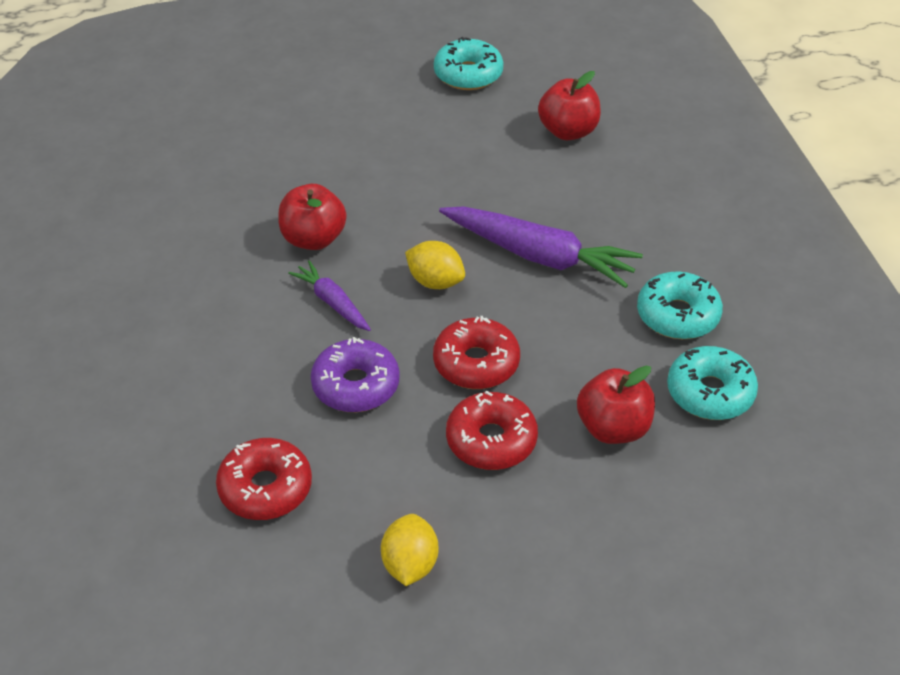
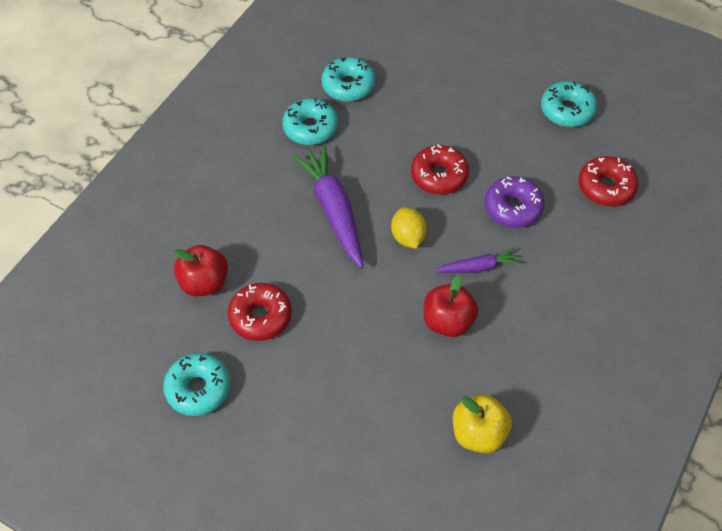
camera: 135 degrees left, 10 degrees up
(201, 181) = (479, 434): none -> yellow apple
(332, 302) = (479, 267): purple carrot -> purple carrot turned 105 degrees counterclockwise
(410, 565) = (567, 110): yellow lemon -> turquoise donut
(491, 440) = (474, 135): red donut -> red donut (260, 317)
(613, 428) = (412, 102): red apple -> none

